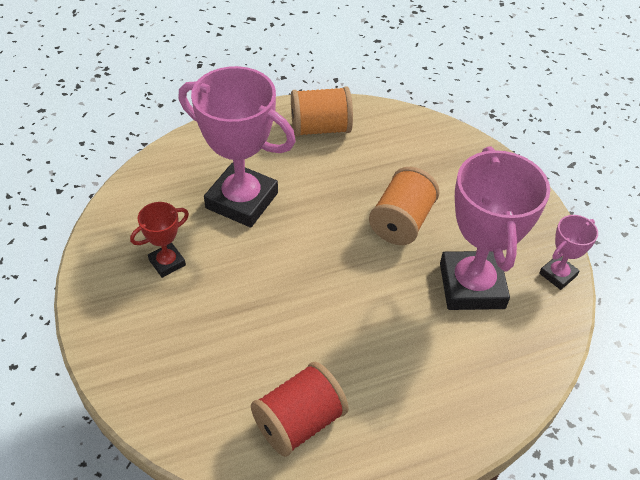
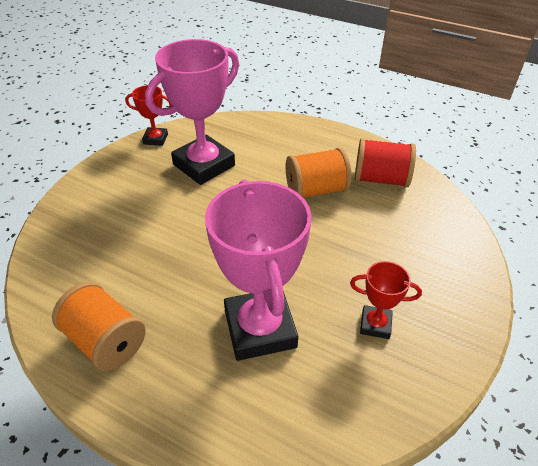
camera: 130 degrees left, 5 degrees down
(401, 222) = (180, 221): orange spool -> orange spool (316, 190)
(558, 274) = (155, 139): pink trophy -> red trophy

